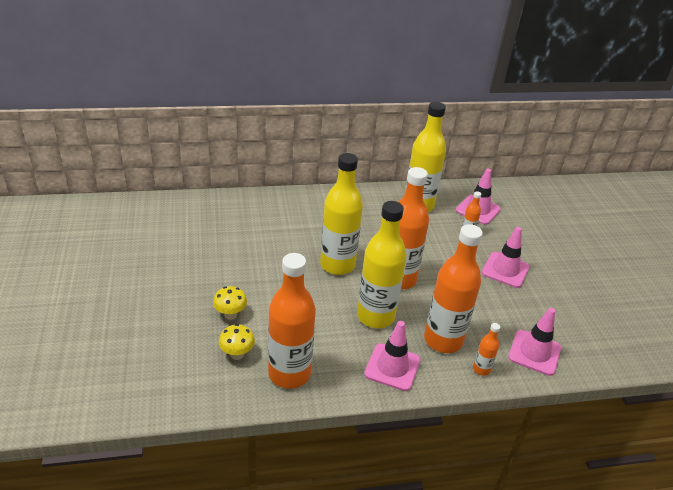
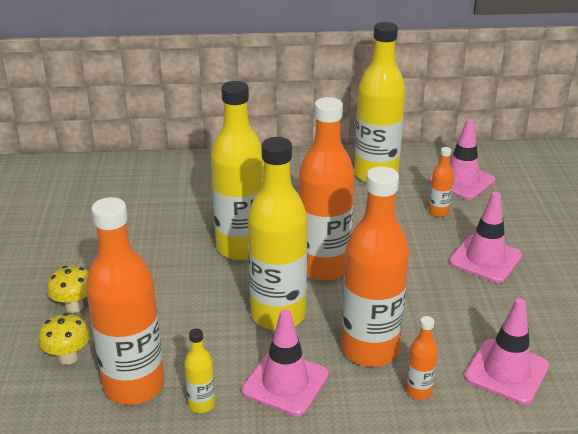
camera: 10 degrees right, 5 degrees down
(339, 385) = (201, 404): none -> yellow bottle

